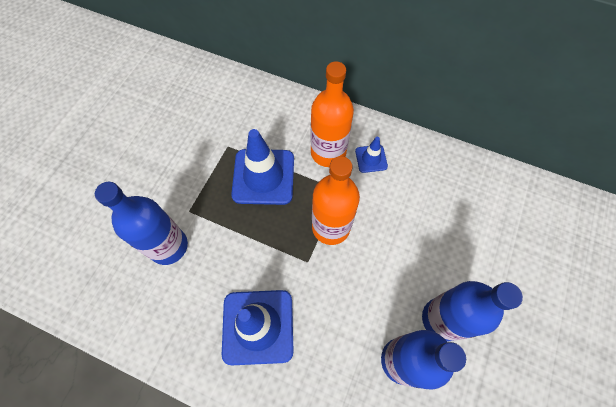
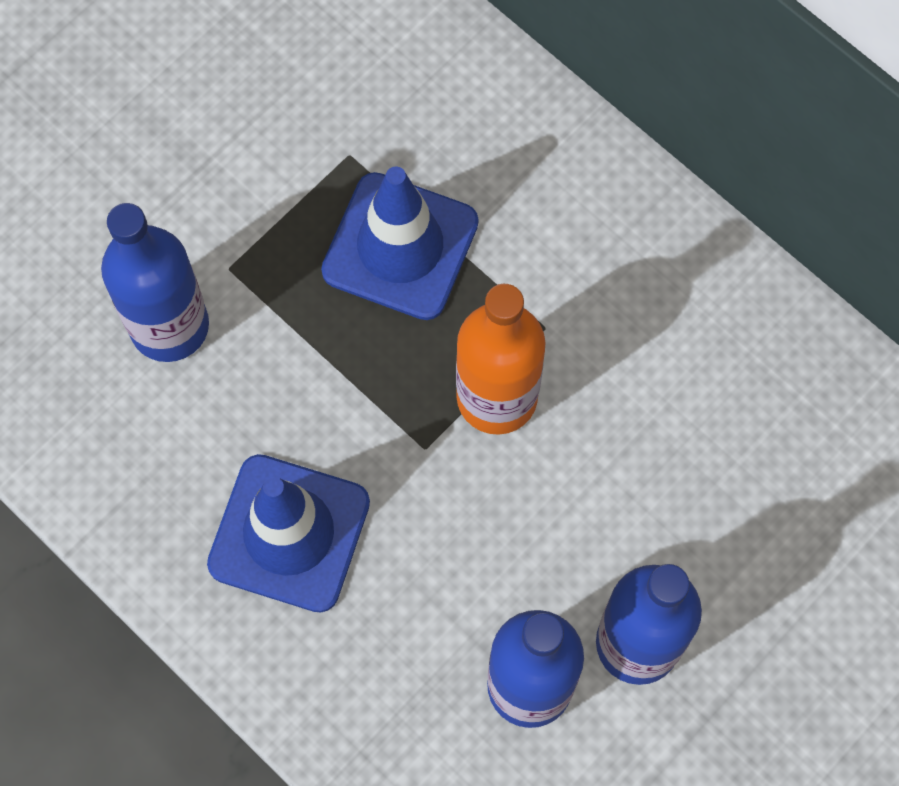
camera: 20 degrees right, 5 degrees up
(328, 152) = (554, 239): orange bottle -> none
(371, 159) = (639, 283): blue traffic cone -> none

